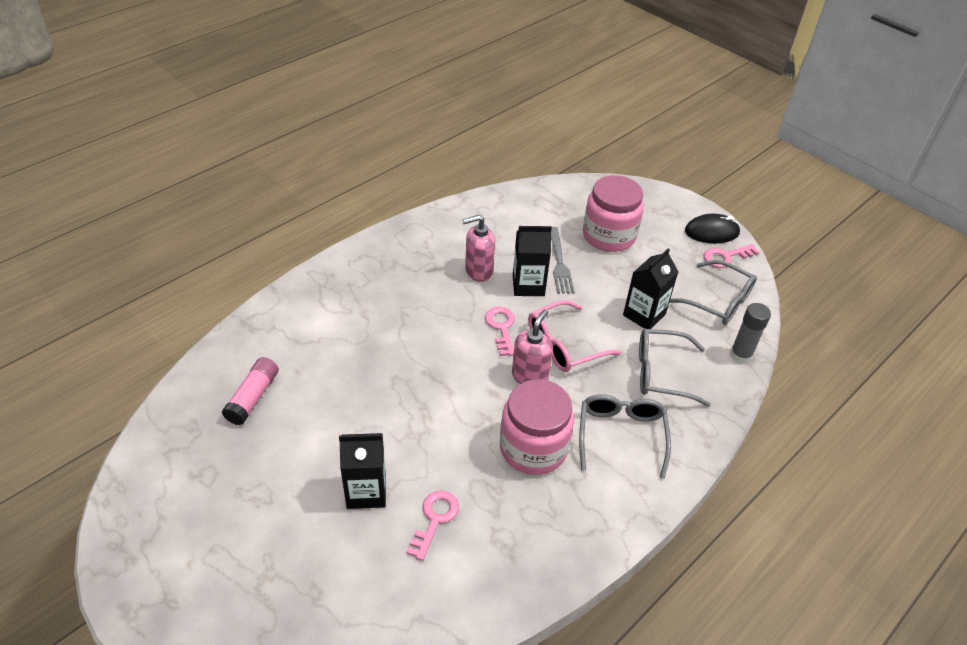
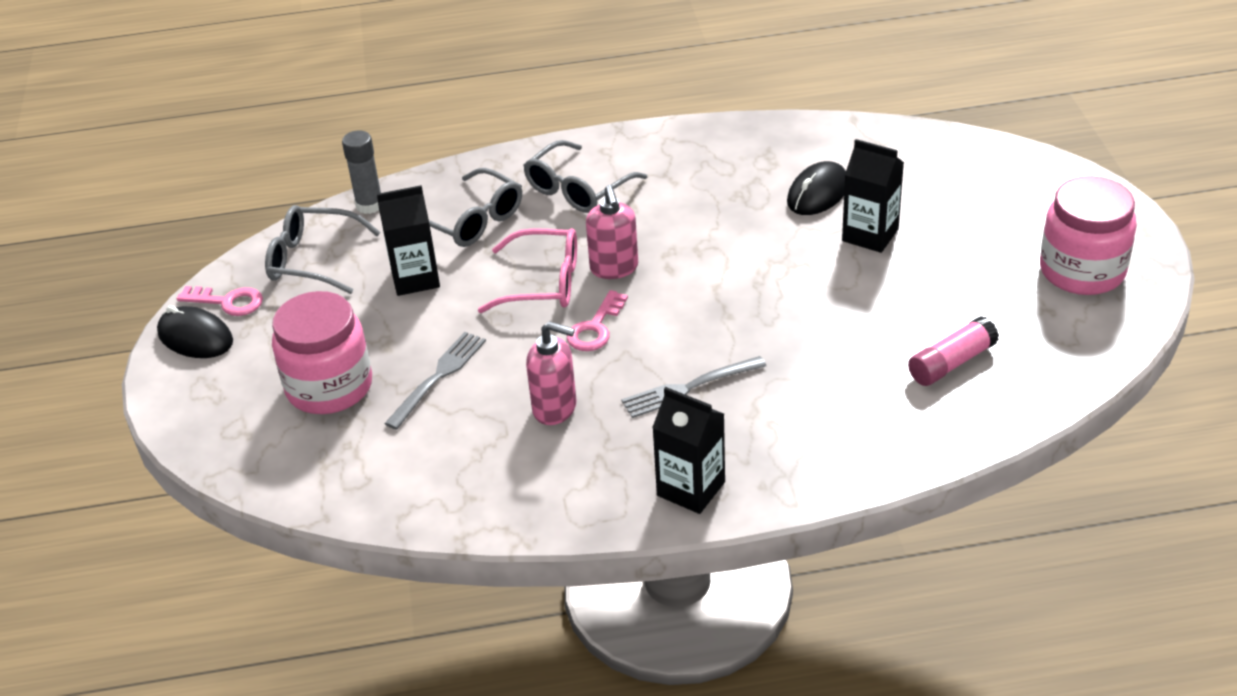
camera: 140 degrees left, 5 degrees down
(412, 312) = (689, 388): none -> grey fork
(434, 520) = (818, 193): pink key -> black mouse
(528, 285) = (510, 364): black carton -> black carton (691, 489)
(530, 376) = (614, 268): pink soap dispenser -> pink soap dispenser turned 75 degrees counterclockwise
(533, 448) = (674, 210): pink jar -> pink jar (1082, 271)
(718, 301) = (313, 260): grey glasses -> grey glasses turned 60 degrees counterclockwise

